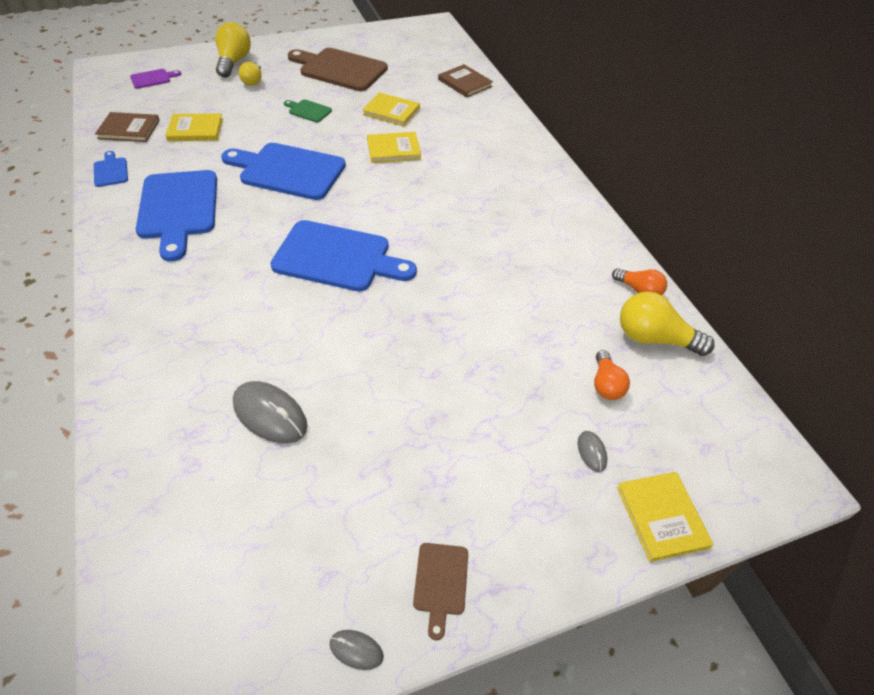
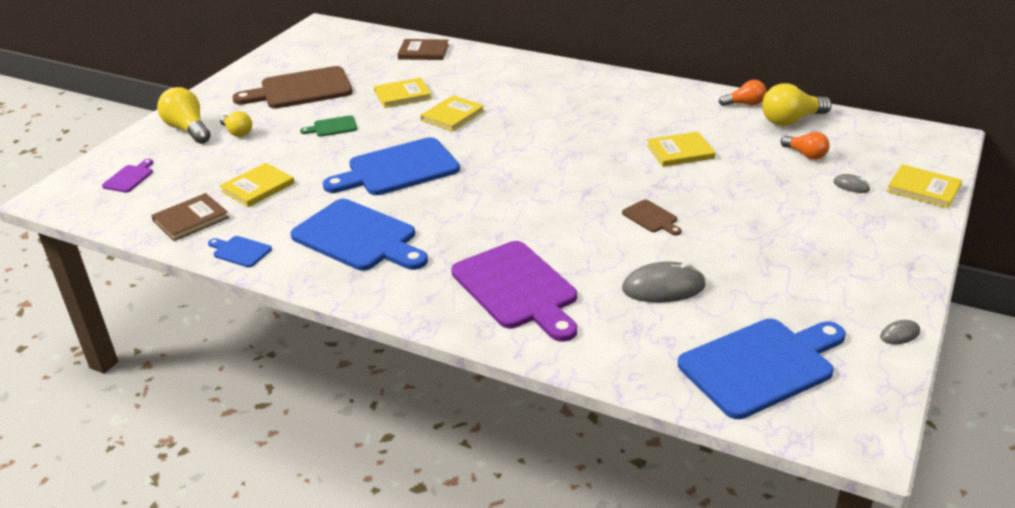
camera: 40 degrees left, 15 degrees down
(186, 327) = (517, 288): none -> purple cutting board
(337, 257) = (540, 192): blue cutting board -> blue cutting board (761, 365)
(440, 582) = (885, 283): brown cutting board -> brown cutting board (651, 218)
(500, 298) = (680, 152): none -> yellow book

